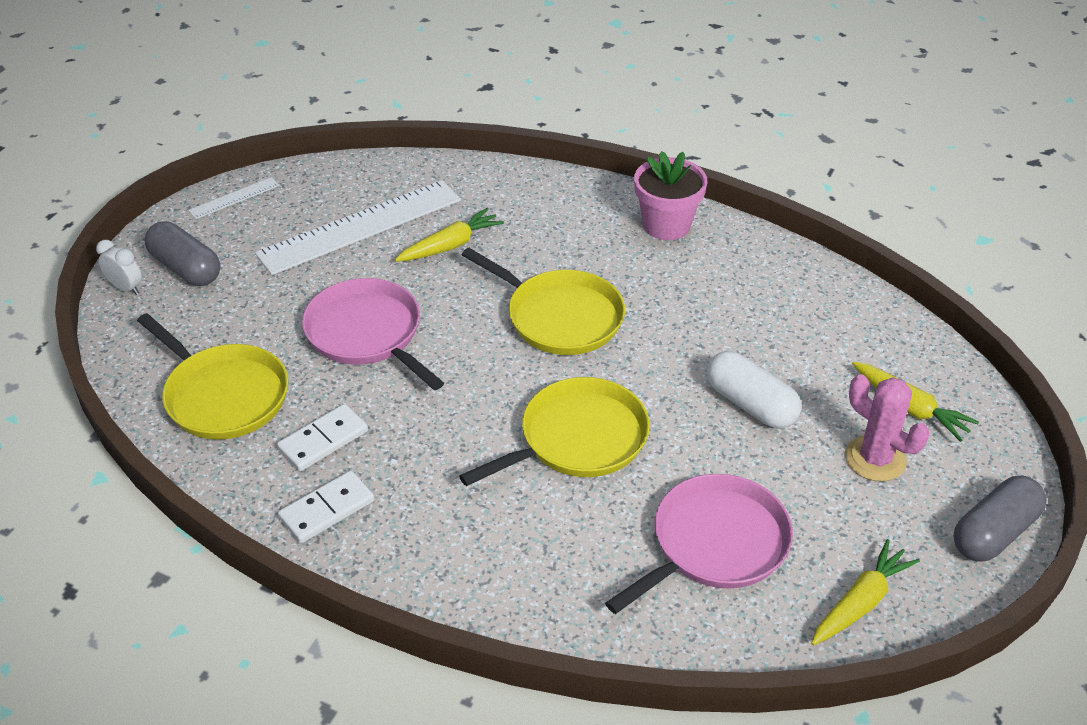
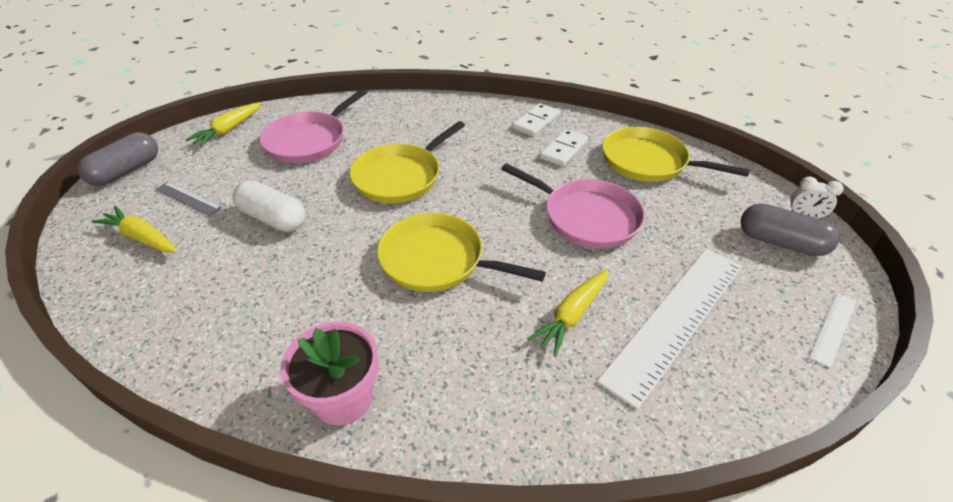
camera: 165 degrees right, 0 degrees up
(875, 459) = (188, 198): pink cactus -> grey ruler

